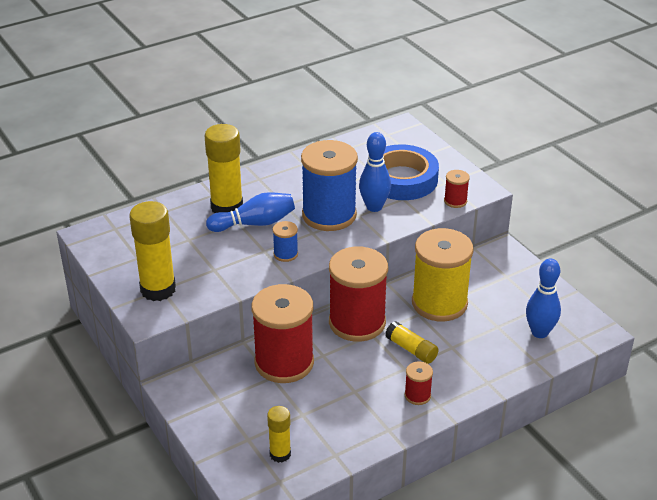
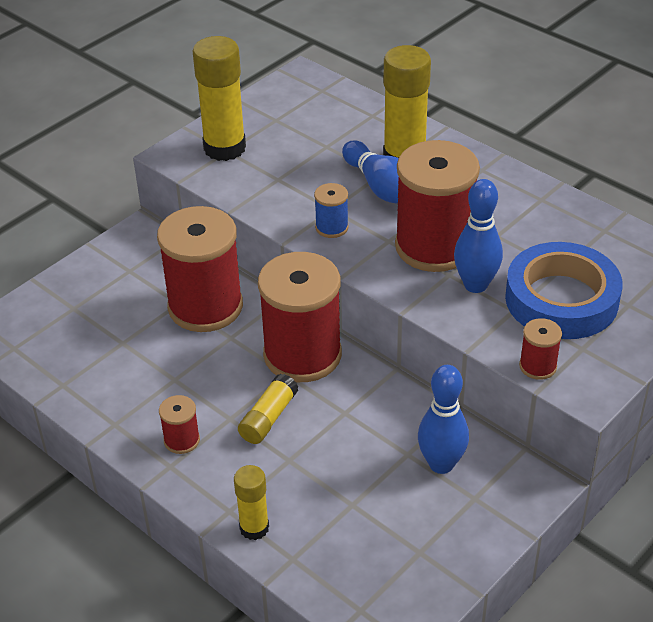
camera: 75 degrees right, 5 degrees up
(280, 454) = (54, 338): yellow glue stick -> yellow glue stick (254, 528)
(329, 215) = (434, 247): blue spool -> red spool
(439, 303) = (376, 430): yellow spool -> none
(539, 332) = (356, 556): blue bowling pin -> blue bowling pin (441, 464)

